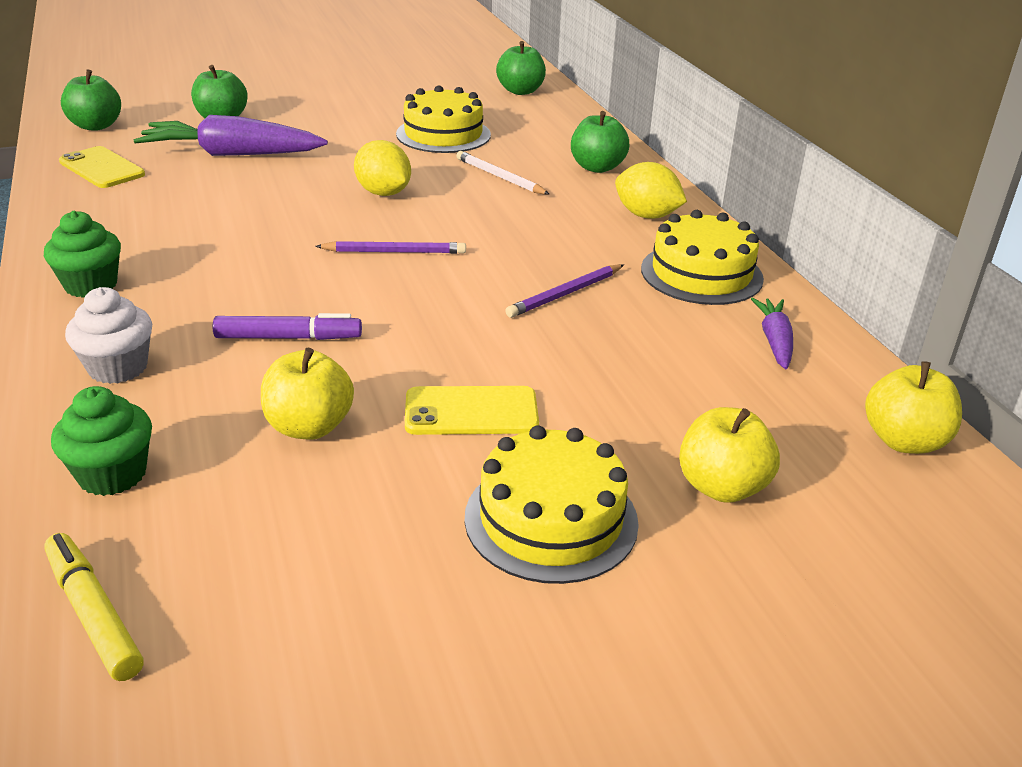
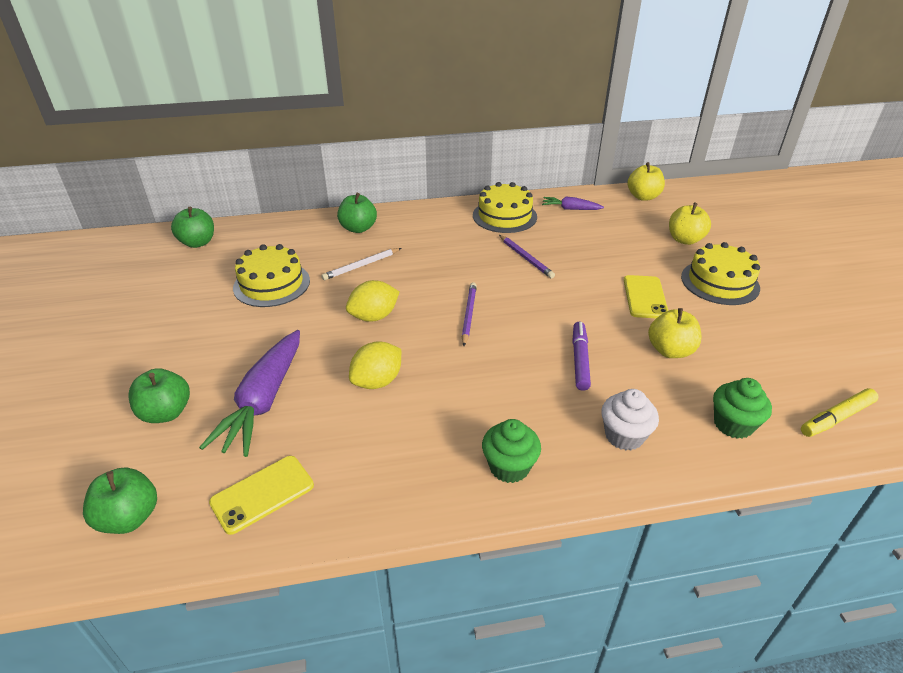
camera: 80 degrees left, 5 degrees up
(646, 215) = (433, 221): yellow lemon -> yellow lemon (377, 381)

